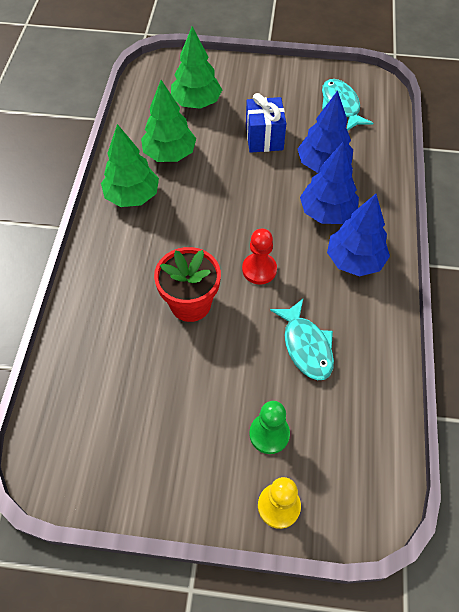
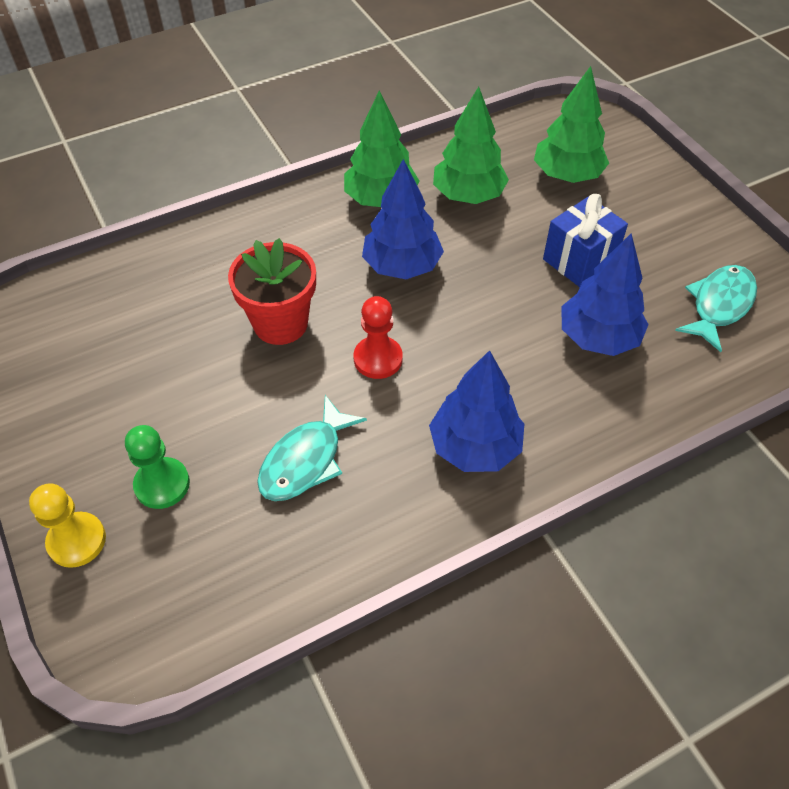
camera: 55 degrees right, 5 degrees down
(327, 212) = (524, 380): blue tree -> blue tree (402, 266)

